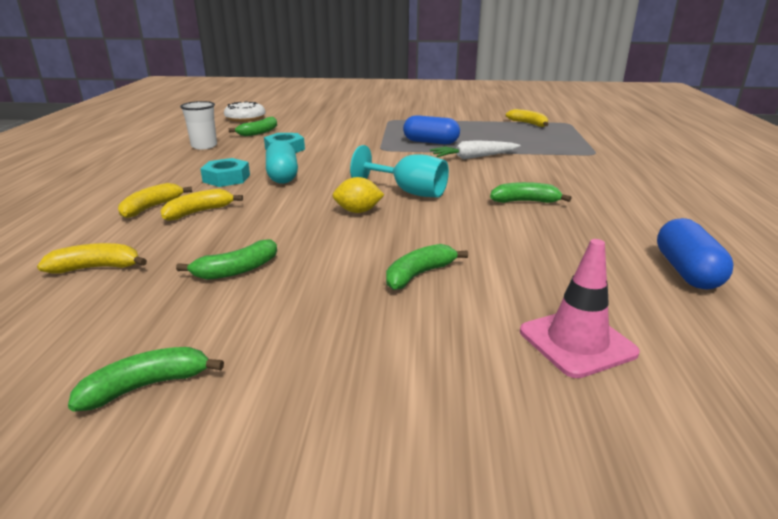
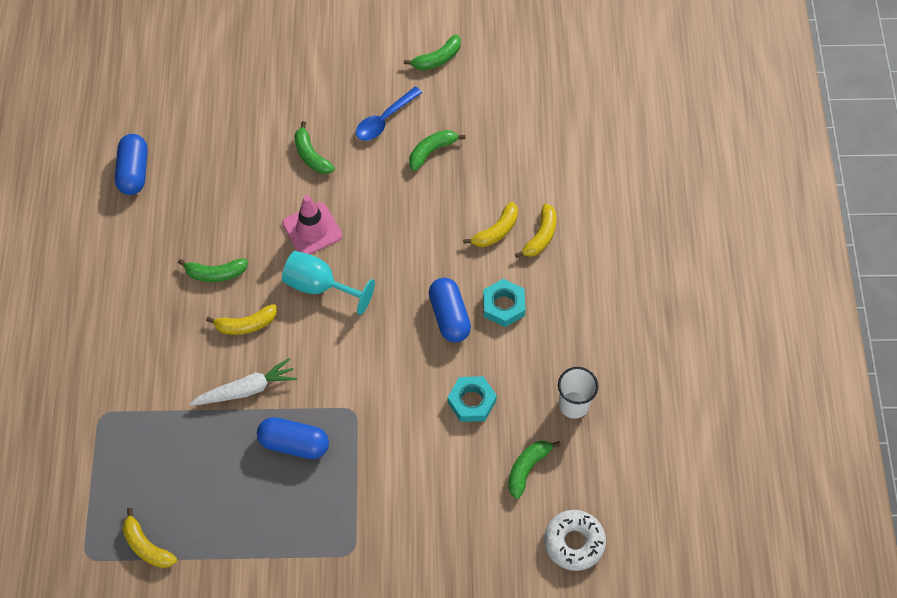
camera: 175 degrees right, 35 degrees up
(96, 268) = (525, 147): yellow banana -> yellow banana (246, 324)
(282, 176) = (449, 316): turquoise capsule -> blue capsule
(294, 304) = (384, 120): none -> blue spoon
(358, 211) = (362, 243): yellow lemon -> none
(419, 274) = (311, 155): green banana -> green banana turned 105 degrees clockwise
(577, 342) = (229, 101): pink traffic cone -> pink traffic cone (312, 229)

